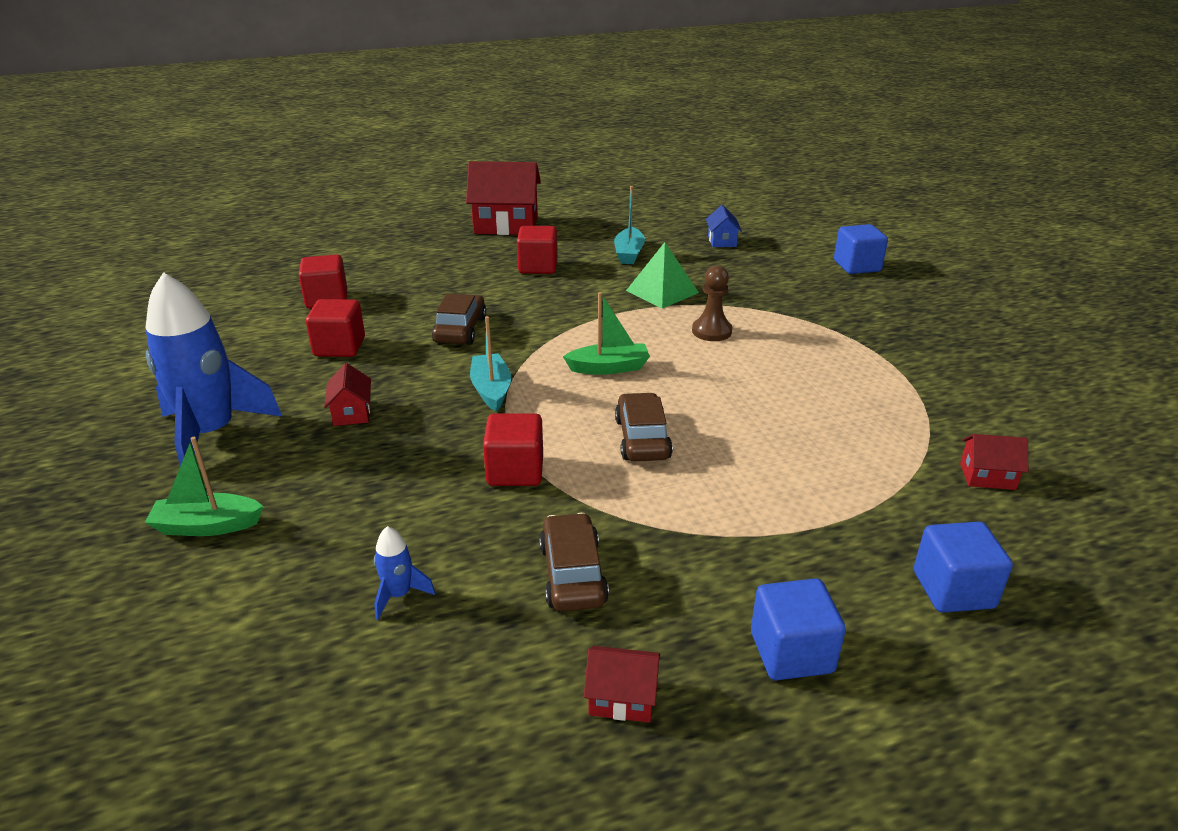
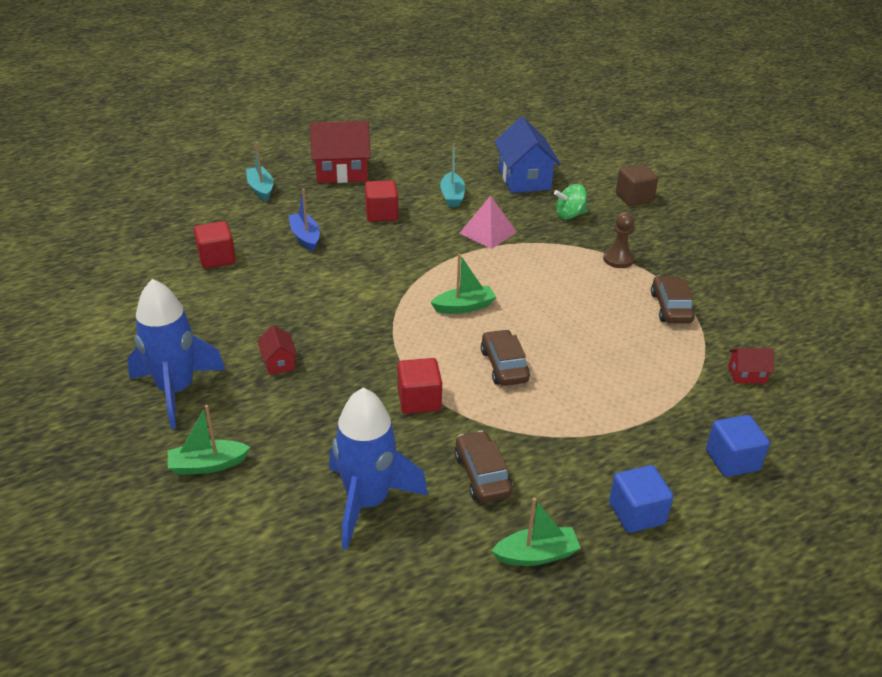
camera: 10 degrees left, 5 degrees up
(339, 347) = (246, 304): red cube -> none
(399, 595) = (367, 502): blue rocket -> blue rocket, size x2.44
(439, 284) = (305, 237): none -> blue boat
(460, 330) = (337, 280): brown car -> brown car (670, 307)
(491, 390) = (380, 333): turquoise boat -> turquoise boat (261, 189)
(622, 698) = (536, 555): red house -> green boat
(662, 291) = (488, 232): green pyramid -> pink pyramid
(711, 331) = (534, 268): brown pawn -> brown pawn (618, 259)
(722, 241) = (524, 179): blue house -> blue house, size x2.08
(770, 279) = (569, 215): none -> green spinning top
(857, 266) = (634, 198): blue cube -> brown cube

